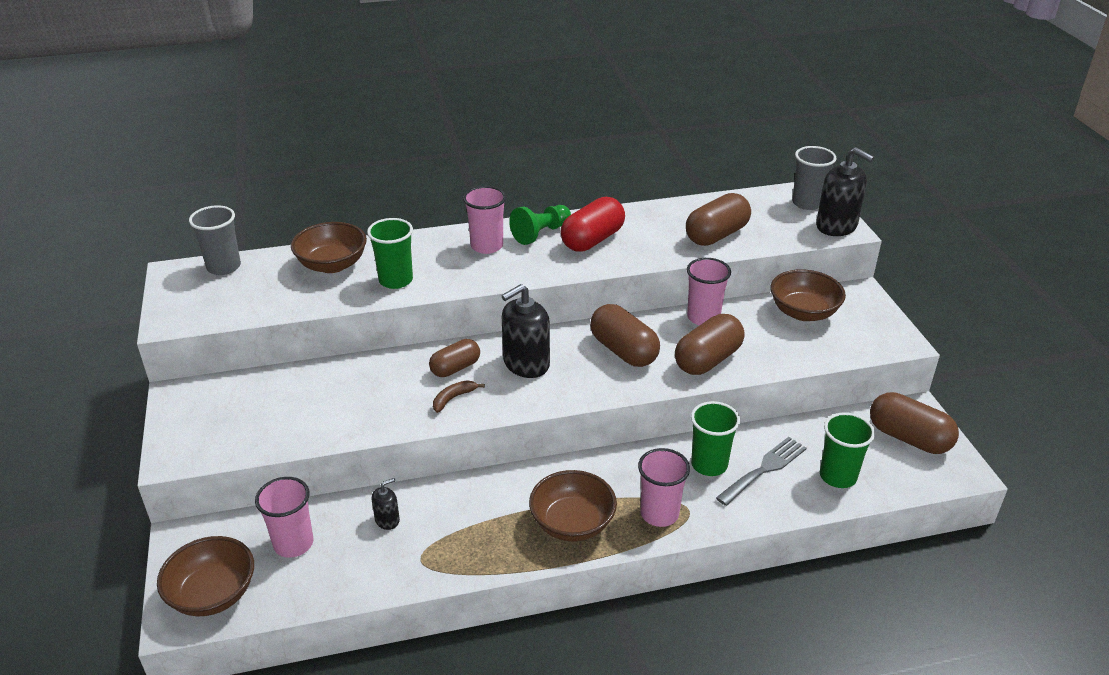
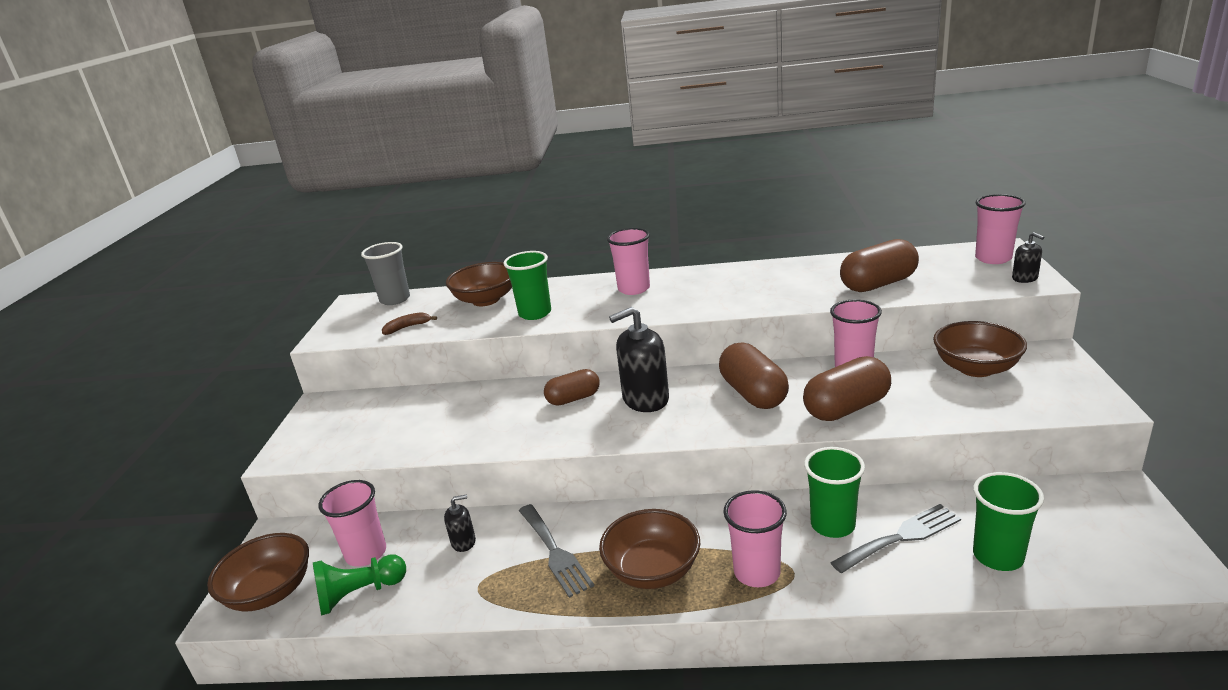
camera: 20 degrees right, 10 degrees down
(453, 398) = (559, 425): brown banana -> brown banana (407, 327)
(479, 519) = (555, 552): none -> grey fork
(541, 233) = (691, 280): green pawn -> green pawn (359, 594)
(592, 240) = (741, 286): red capsule -> none
(807, 203) = (993, 258): grey cup -> pink cup
(836, 226) = (1025, 278): black soap dispenser -> black soap dispenser, size x0.49
(908, 438) = (1106, 521): brown capsule -> none

